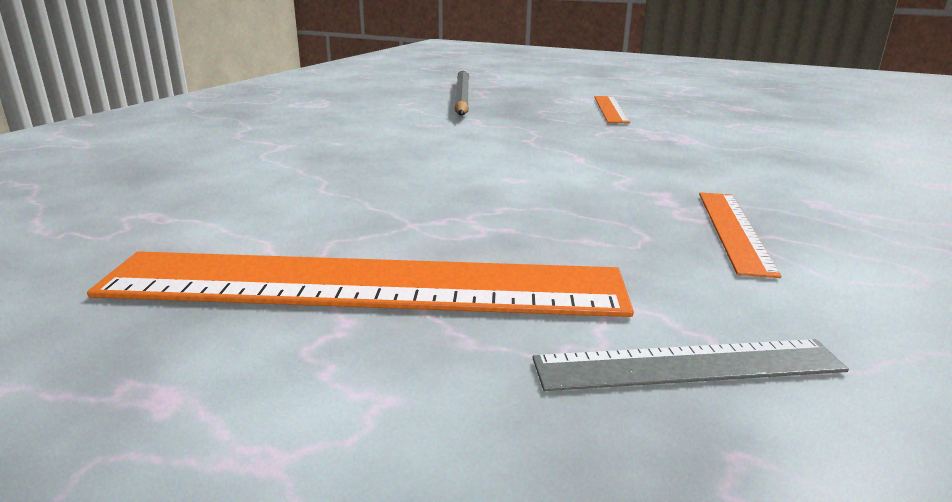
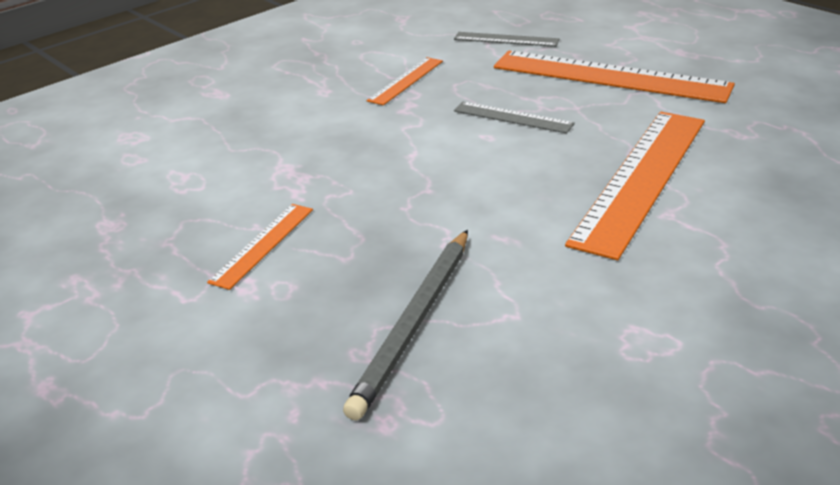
camera: 155 degrees left, 10 degrees up
(309, 162) = (641, 178): none -> orange ruler
(500, 199) = (513, 117): none -> grey ruler

